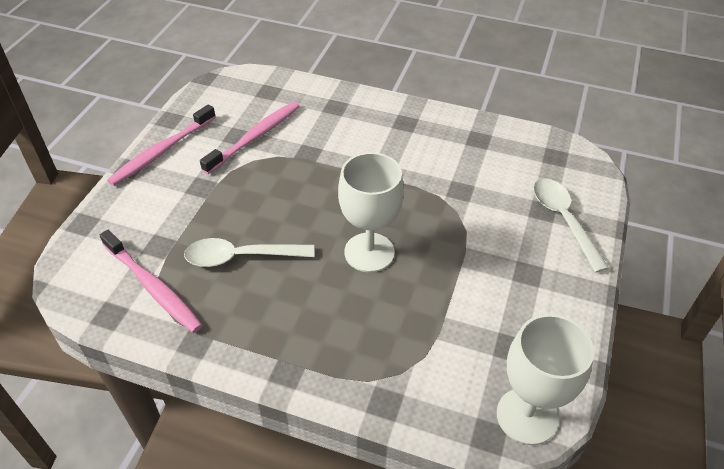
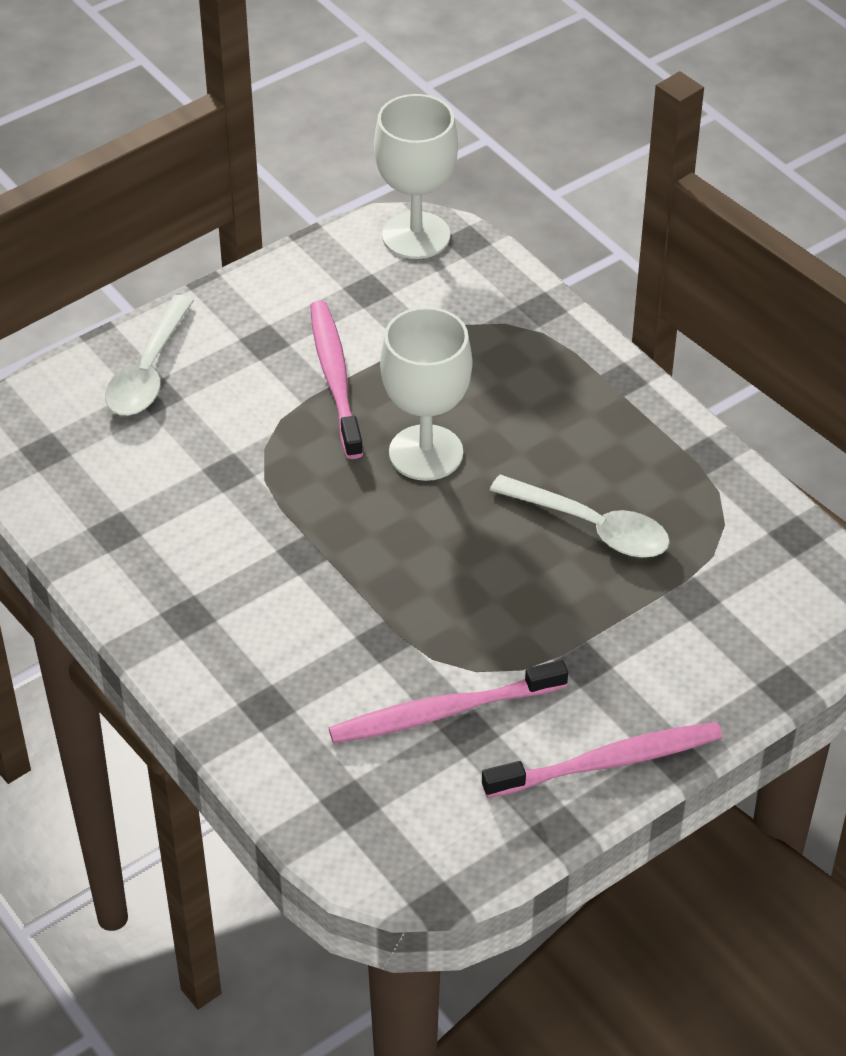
camera: 145 degrees left, 0 degrees up
(153, 287) = (726, 542): pink toothbrush -> pink toothbrush (335, 377)

